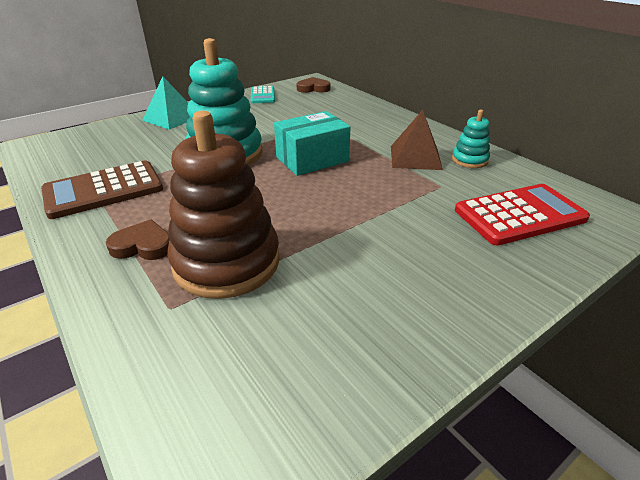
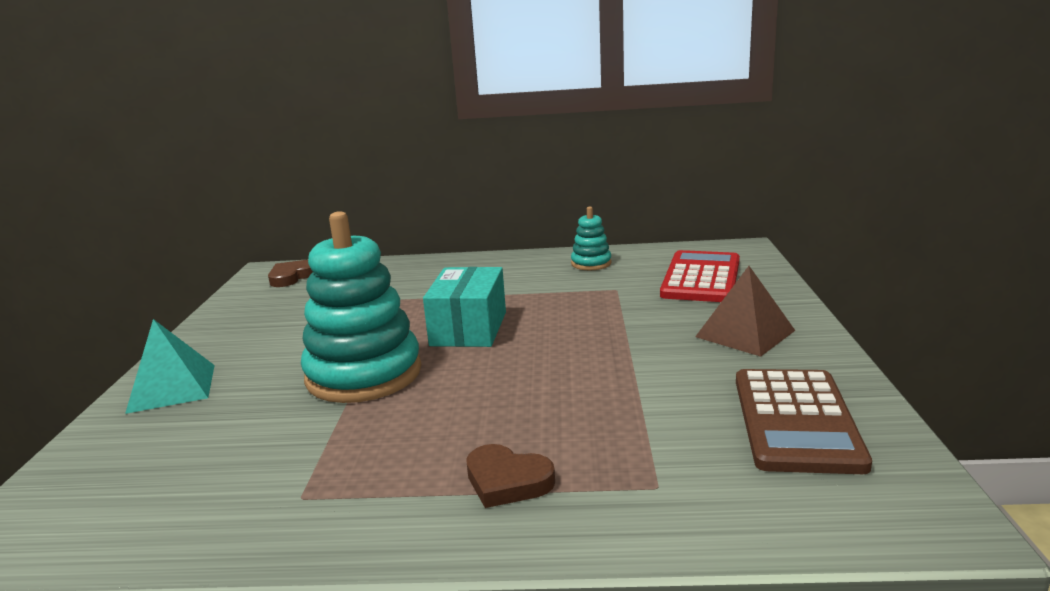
camera: 50 degrees left, 15 degrees down
(104, 190) = (309, 489): brown calculator -> brown calculator (796, 421)
(143, 245) = (507, 481): brown heart -> brown heart turned 105 degrees counterclockwise
(226, 262) = (611, 431): brown stacking toy -> none
(263, 95) = (243, 309): turquoise calculator -> none
(415, 157) = (549, 282): brown pyramid -> brown pyramid (745, 333)

